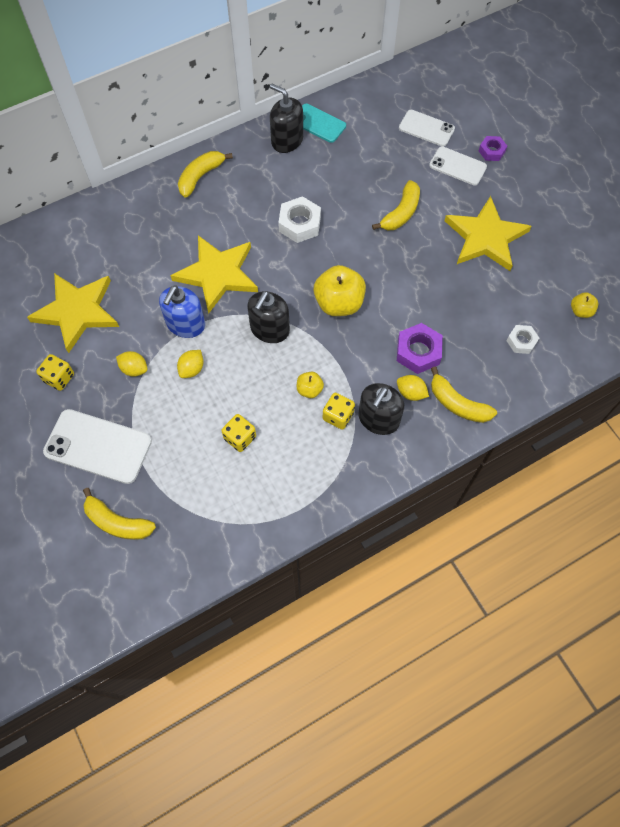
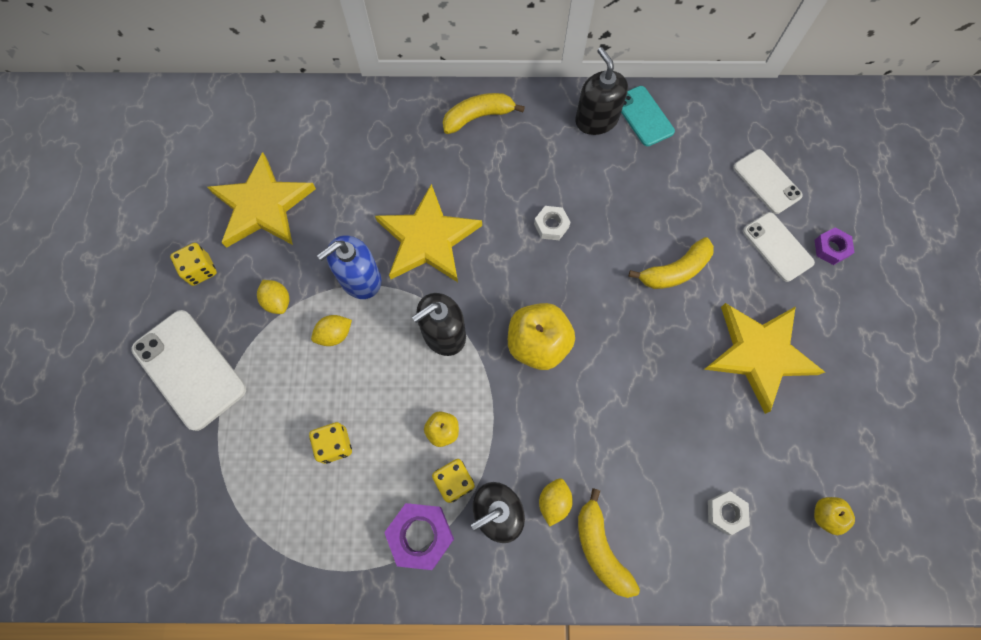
camera: 30 degrees right, 5 degrees up
(117, 522) = (154, 467): yellow banana -> none
(299, 224) = (551, 225): white nut -> white nut, size x0.62
(411, 393) = (554, 502): yellow lemon -> yellow lemon turned 45 degrees clockwise
(418, 352) = (593, 455): purple nut -> purple nut (421, 535)

